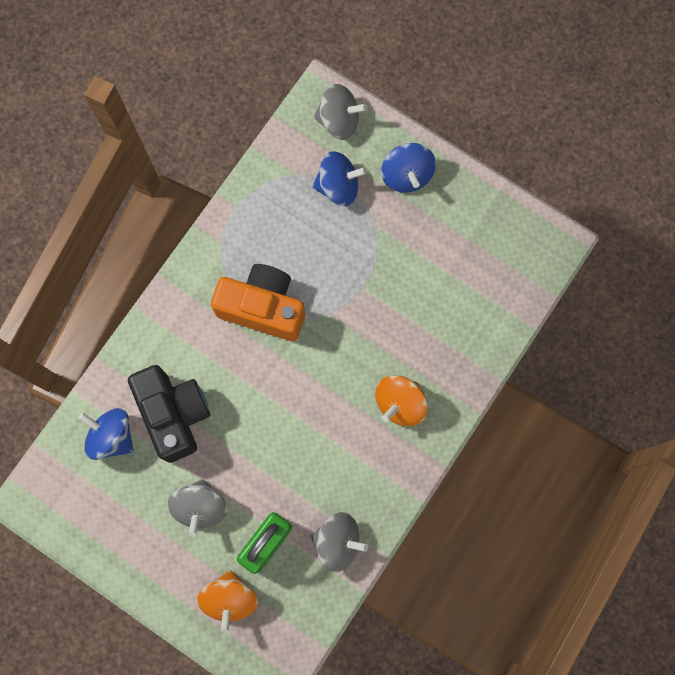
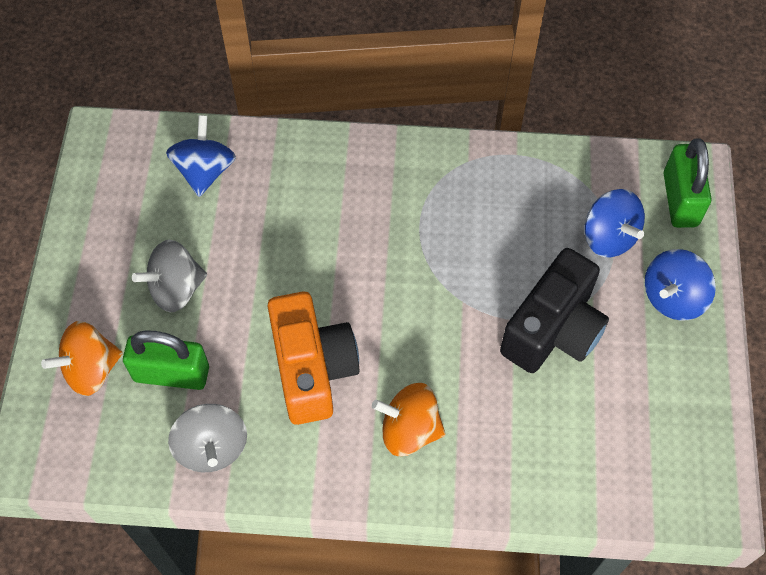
camera: 60 degrees right, 15 degrees down
(174, 414) = (261, 213): black camera -> black camera (553, 330)
(263, 308) = (426, 235): orange camera -> orange camera (313, 369)
(339, 121) = (680, 199): grey spinning top -> green padlock

